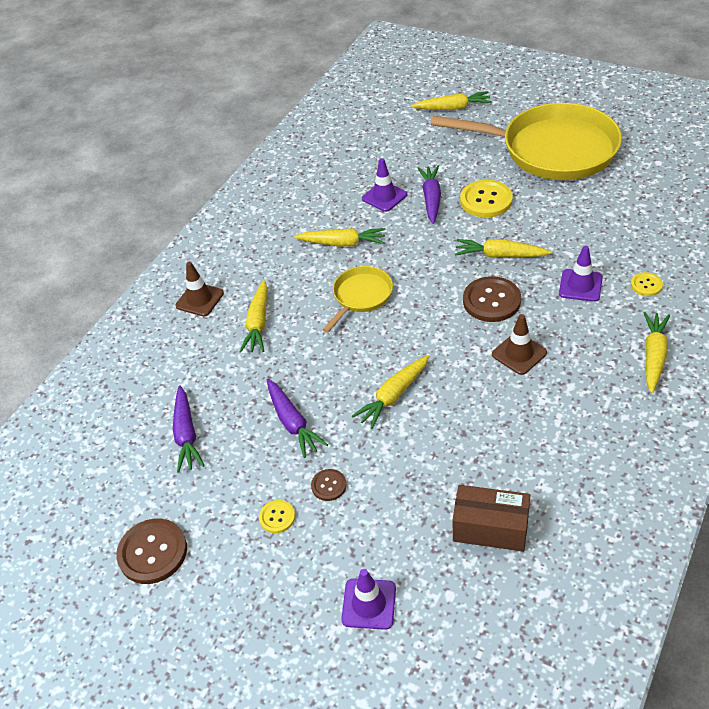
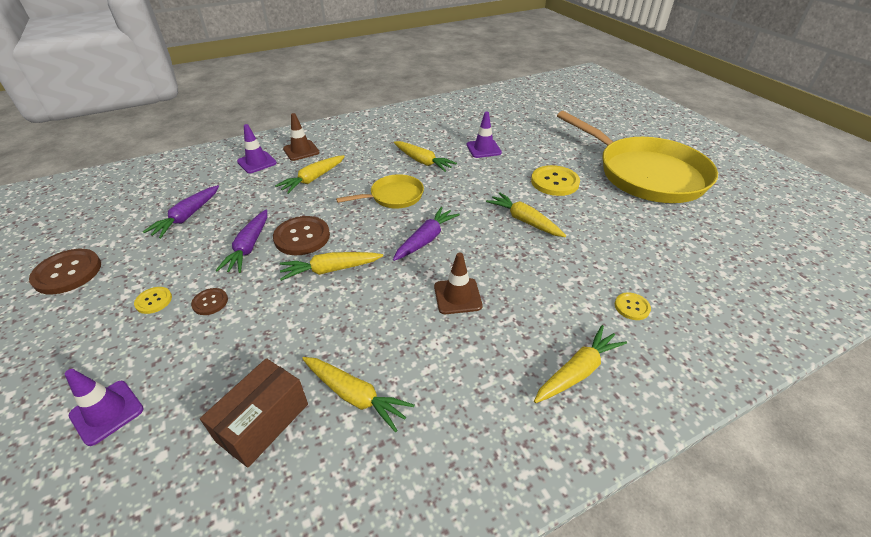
camera: 30 degrees right, 5 degrees down
(431, 199) = (514, 164): purple carrot -> purple carrot (426, 239)
(453, 108) = (593, 121): yellow carrot -> yellow carrot (355, 396)
(490, 528) = (263, 422): brown box -> brown box turned 75 degrees clockwise
(491, 301) = (481, 247): brown button -> brown button (302, 237)
(580, 285) = (568, 275): purple traffic cone -> purple traffic cone (257, 162)

